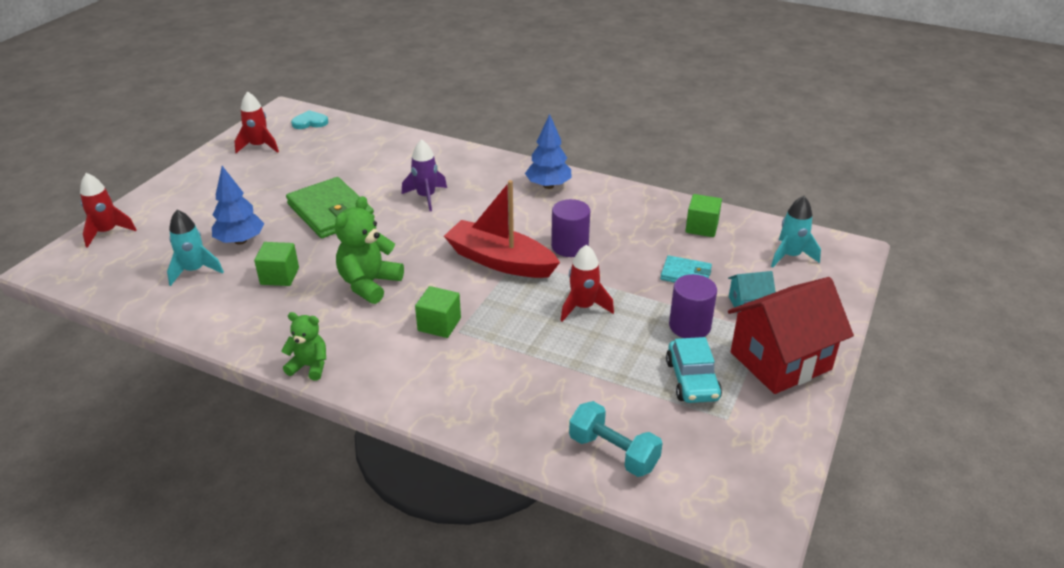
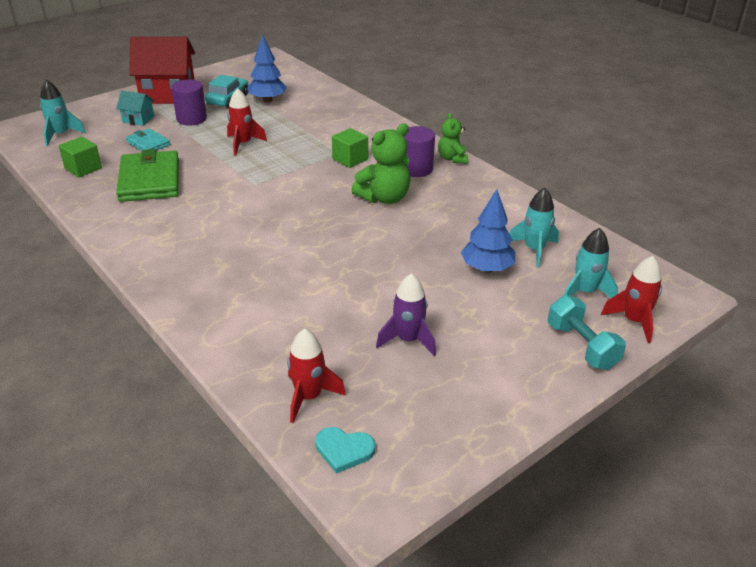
camera: 155 degrees left, 0 degrees up
(147, 244) = (585, 292): none -> turquoise rocket
(259, 146) = (437, 416): red rocket -> red rocket (309, 397)
(279, 276) = (457, 224): green cube -> none
(309, 366) = (452, 159): green teddy bear -> green teddy bear turned 45 degrees clockwise
(330, 212) = (385, 276): green wallet -> green wallet (150, 180)
(426, 197) = (277, 264): purple rocket -> purple rocket (408, 340)
(500, 261) = (268, 187): red boat -> none
(548, 186) = (149, 241): blue tree -> blue tree (267, 100)
(570, 246) = (202, 183): purple cylinder -> purple cylinder (416, 169)
(613, 452) = (305, 87): turquoise dumbbell -> turquoise dumbbell (581, 346)

